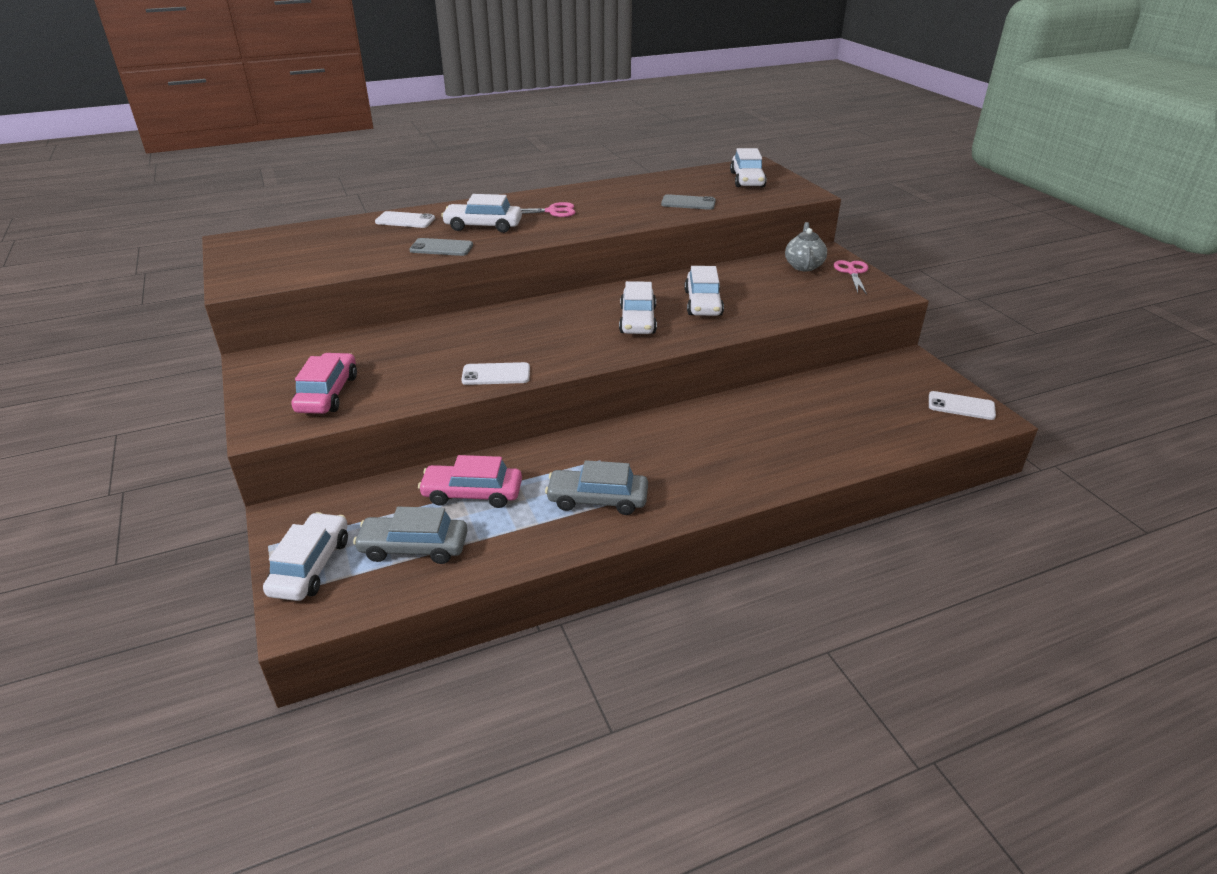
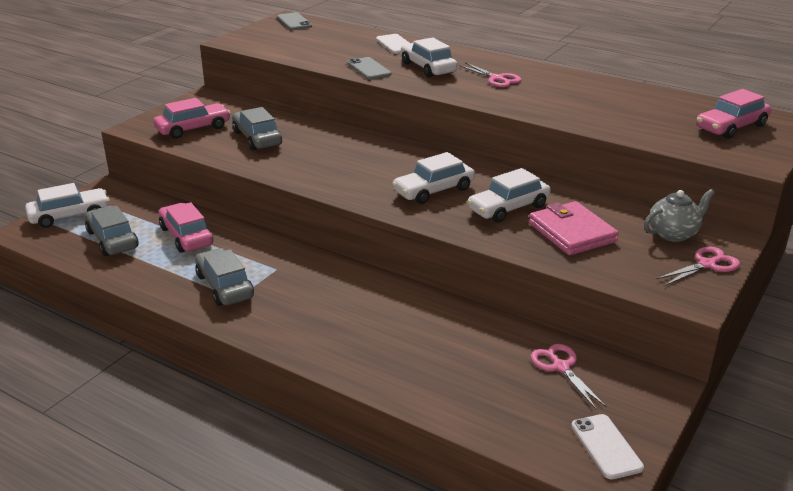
camera: 55 degrees right, 5 degrees down
(412, 365) = (257, 138): none -> grey car
(496, 374) = (278, 168): white phone -> none
(688, 203) = (617, 119): grey phone -> grey phone (294, 22)
(747, 180) = (731, 127): white car -> pink car
(765, 296) = (572, 232): none -> pink wallet
(863, 385) = (561, 367): none -> pink scissors

